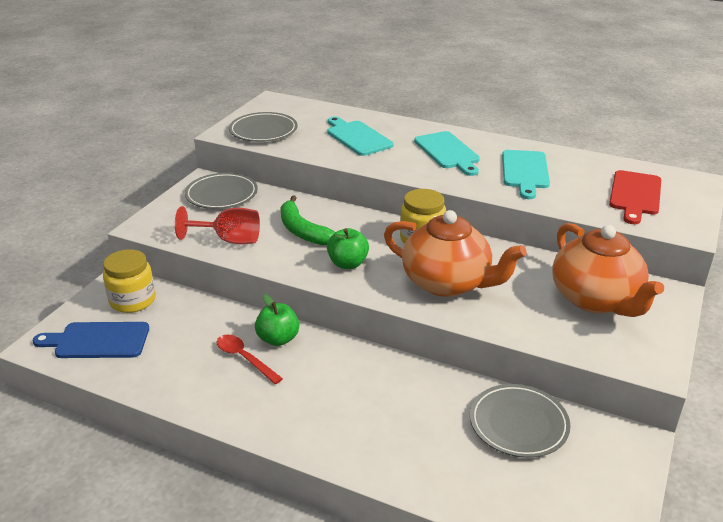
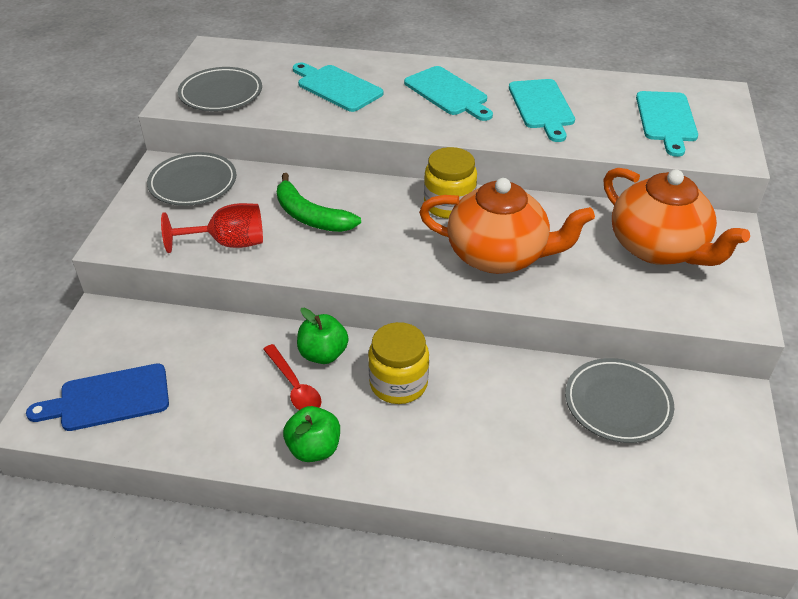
camera: 15 degrees left, 10 degrees up
(133, 300) = (129, 337): yellow jar -> yellow jar (398, 383)
(244, 358) = (294, 386): red spoon -> red spoon turned 150 degrees counterclockwise
(348, 264) = (379, 250): green apple -> green apple (314, 449)
(635, 195) = (666, 120): red cutting board -> turquoise cutting board

